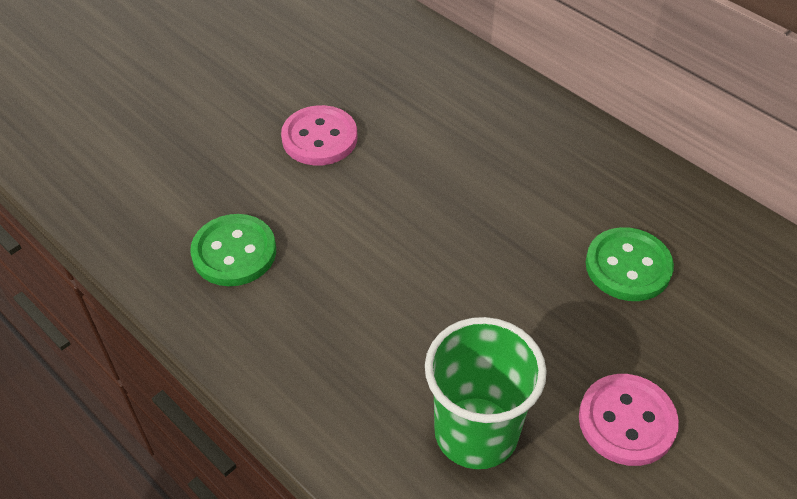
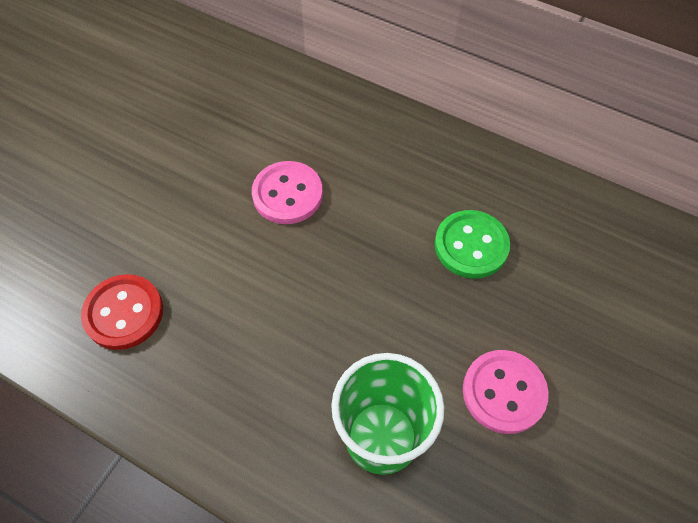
camera: 15 degrees left, 10 degrees up
(234, 252) = (124, 313): green button -> red button
(319, 138) = (175, 179): pink button -> pink button (287, 194)

